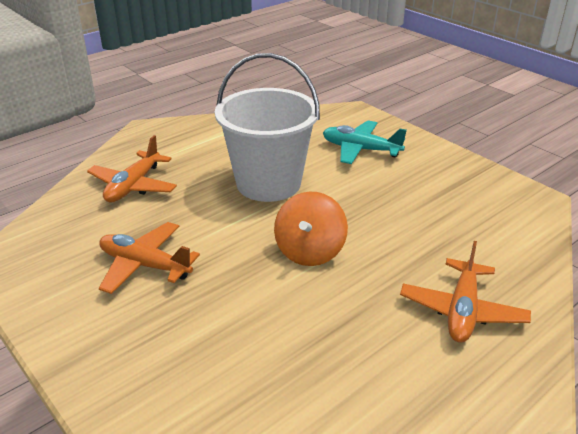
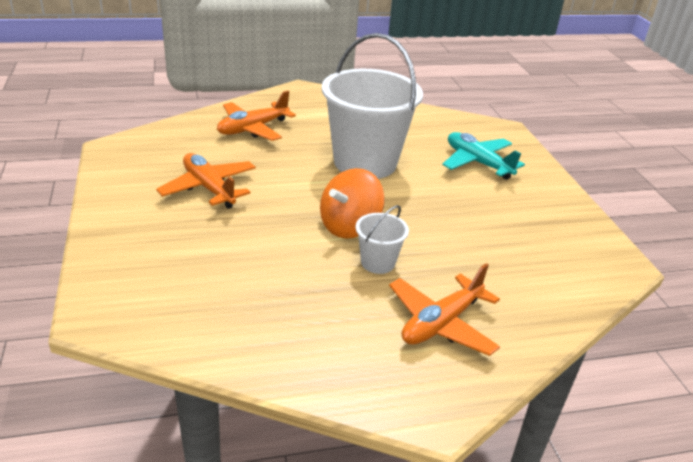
camera: 25 degrees right, 0 degrees up
(364, 276) = (378, 262): none -> white bucket

